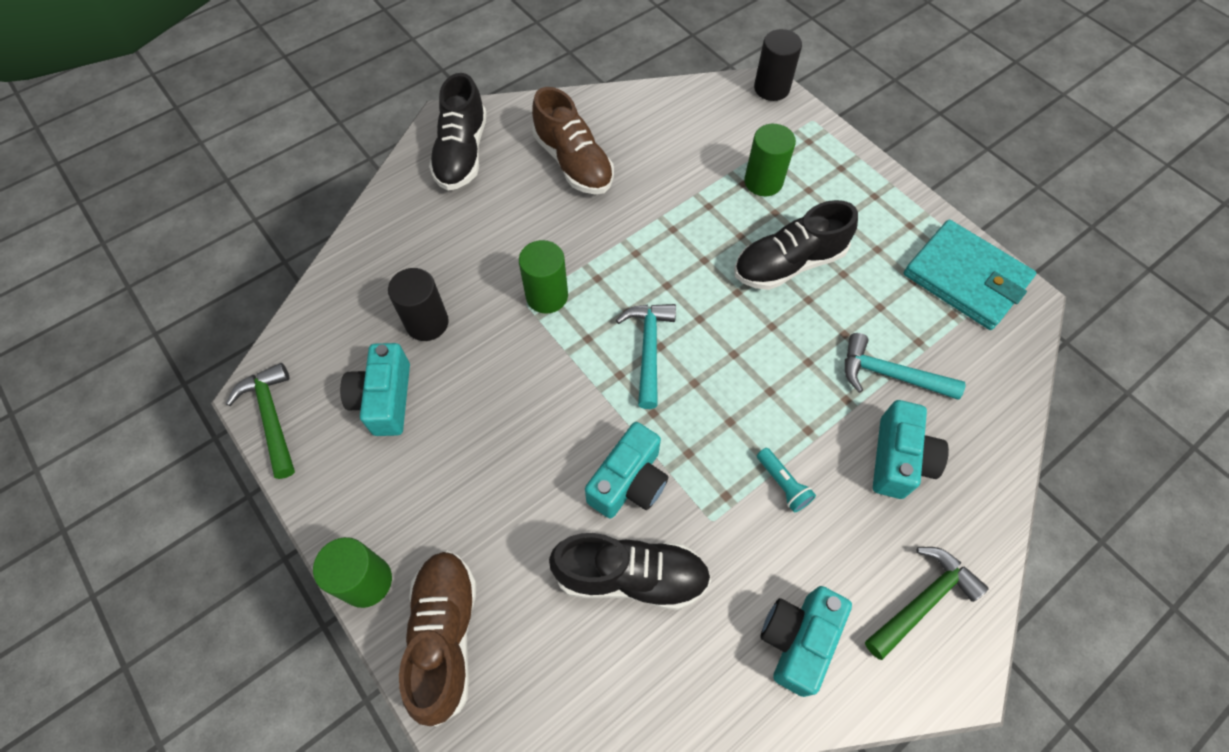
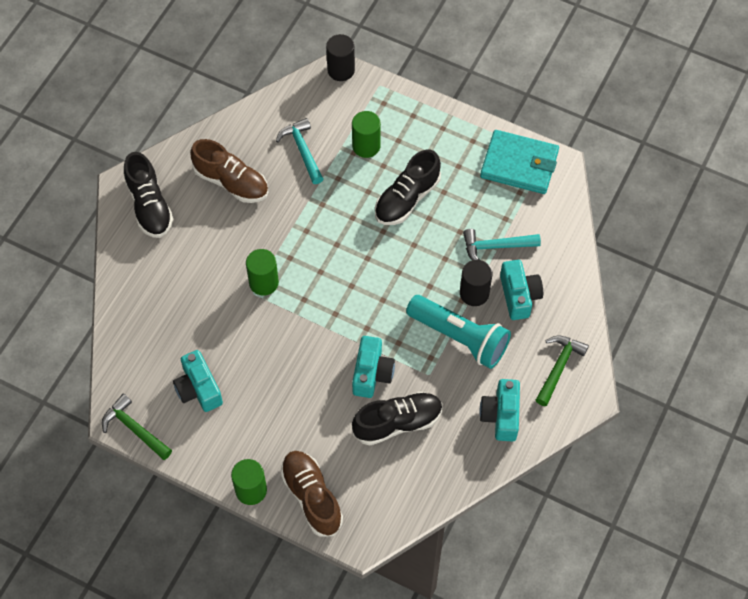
camera: 25 degrees left, 0 degrees up
(427, 323) = (196, 331): black cylinder -> black cylinder (474, 293)
(649, 349) = (345, 290): turquoise hammer -> turquoise hammer (302, 150)
(783, 484) = (460, 337): turquoise flashlight -> turquoise flashlight, size x2.47

